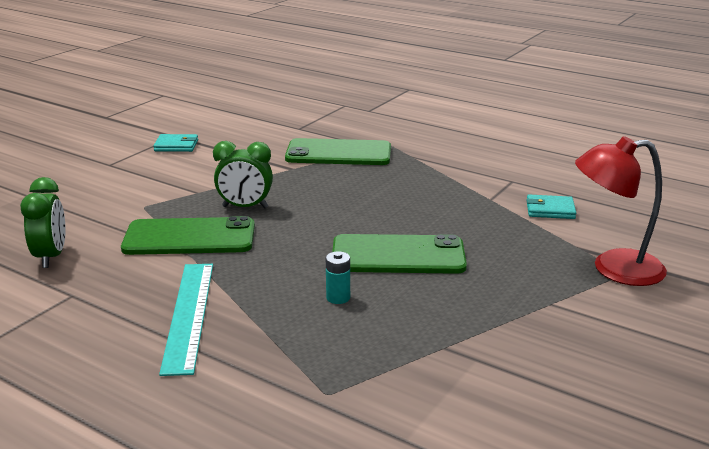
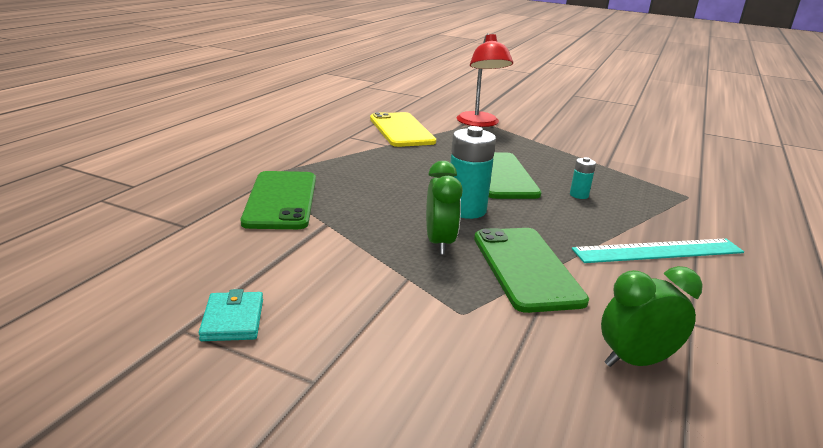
camera: 100 degrees left, 0 degrees up
(307, 225) = (466, 210): none -> turquoise battery
(550, 210) = (401, 130): turquoise wallet -> yellow phone

